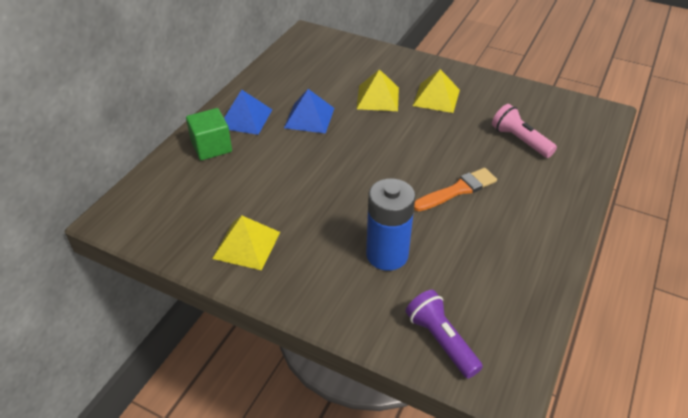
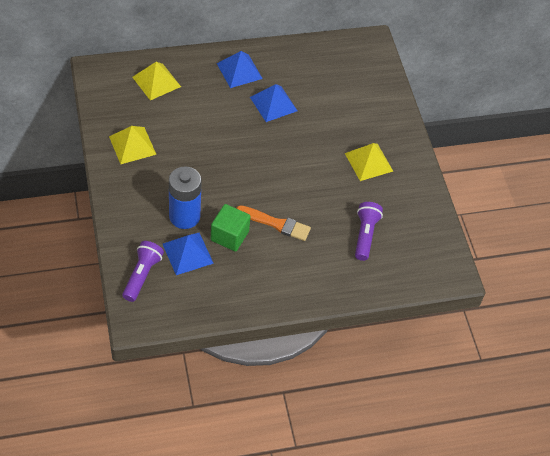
camera: 45 degrees right, 10 degrees up
(211, 147) = (196, 73): green cube -> green cube (229, 236)
(378, 98) = (333, 128): yellow pyramid -> yellow pyramid (156, 81)
(441, 280) = (188, 253): none -> blue pyramid
(520, 140) = (365, 235): pink flashlight -> purple flashlight

